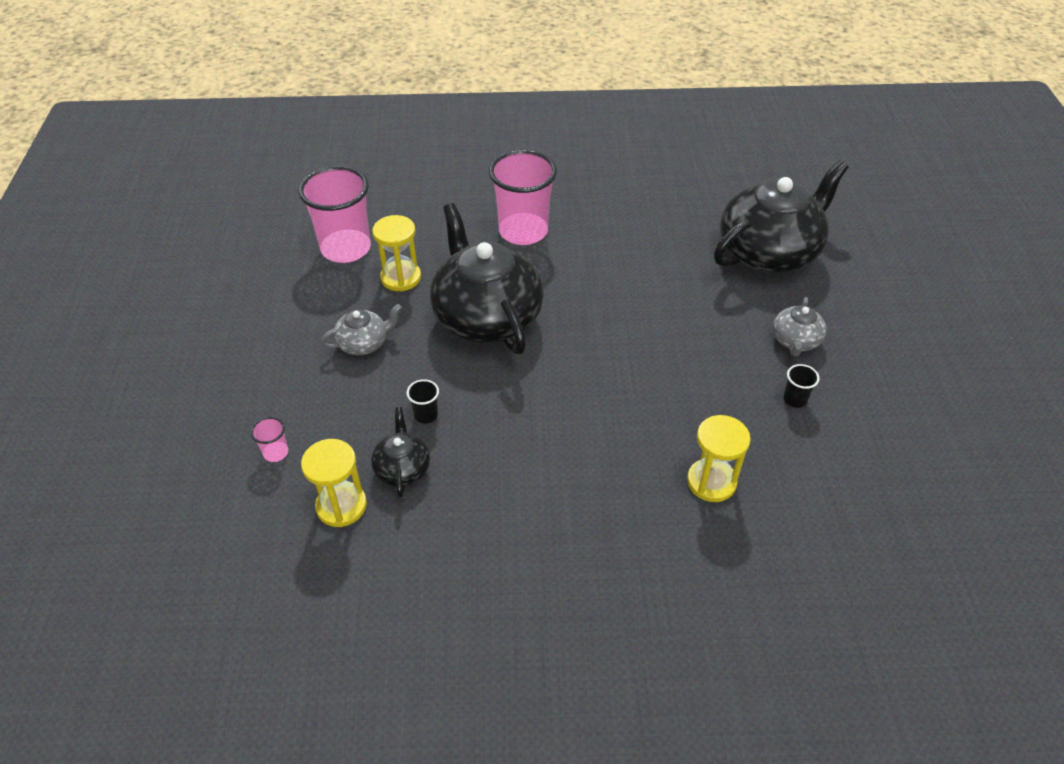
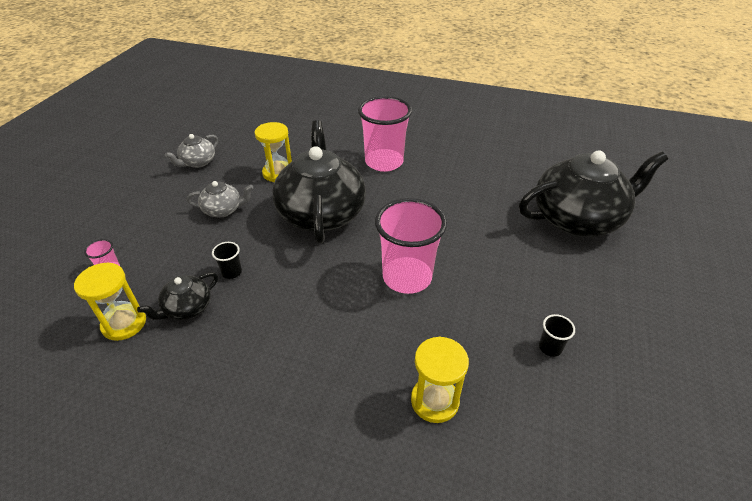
camera: 20 degrees right, 5 degrees down
(346, 249) = (254, 147): pink cup -> pink cup (407, 277)
(402, 468) = (187, 308): black teapot -> black teapot turned 150 degrees counterclockwise
(795, 341) = (572, 296): grey teapot -> grey teapot (198, 162)

